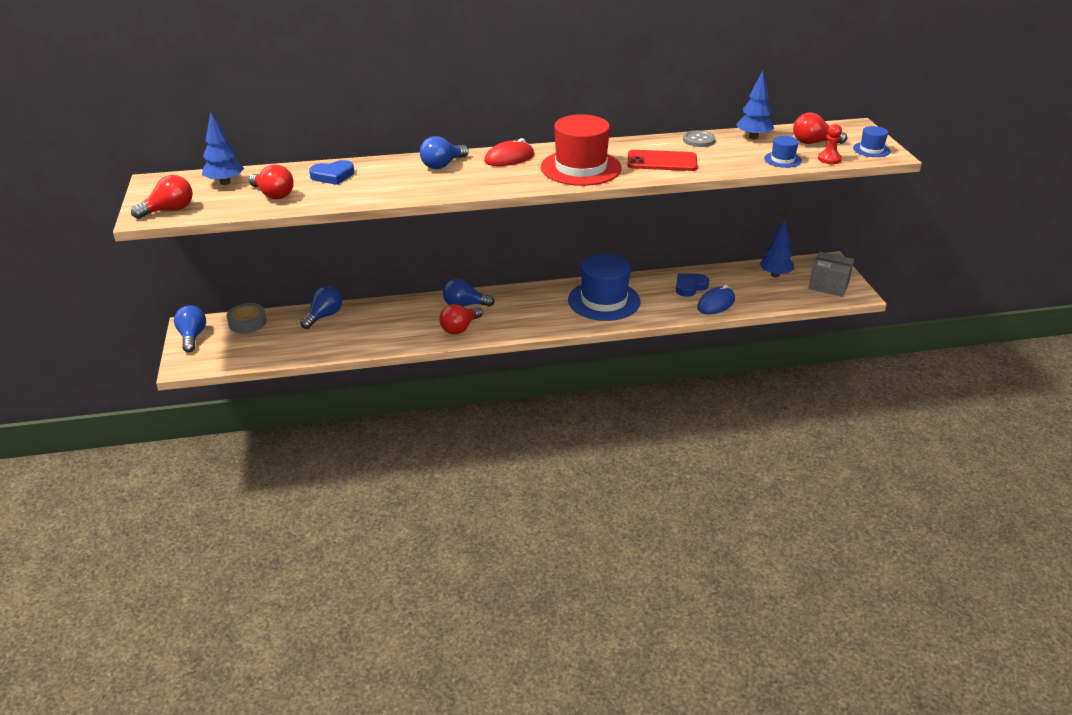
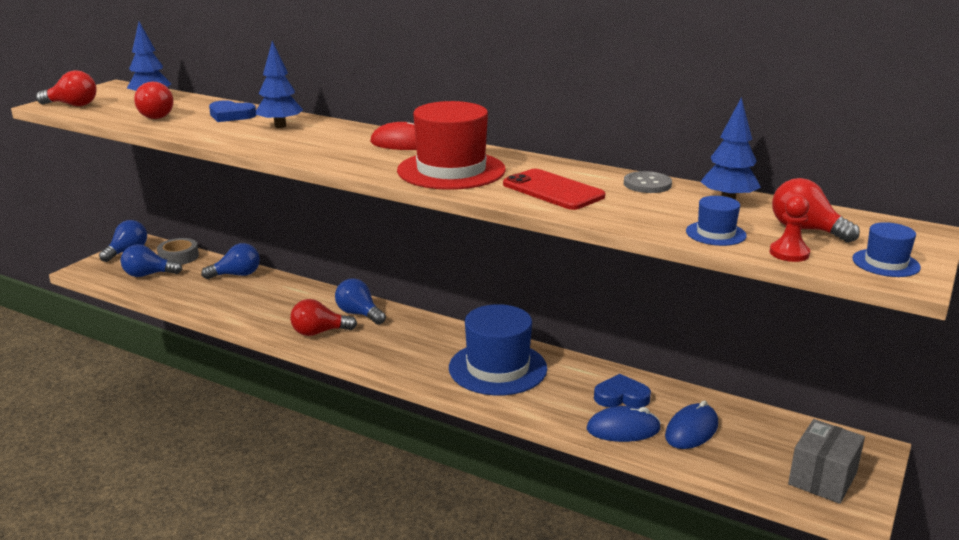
camera: 40 degrees right, 10 degrees down
(442, 165) = (332, 132): blue light bulb -> blue light bulb (148, 275)
(746, 289) = (691, 430): none -> blue mouse
(775, 275) = (759, 431): blue tree -> blue tree (280, 126)
(828, 285) = (822, 479): grey box -> grey box turned 60 degrees clockwise

